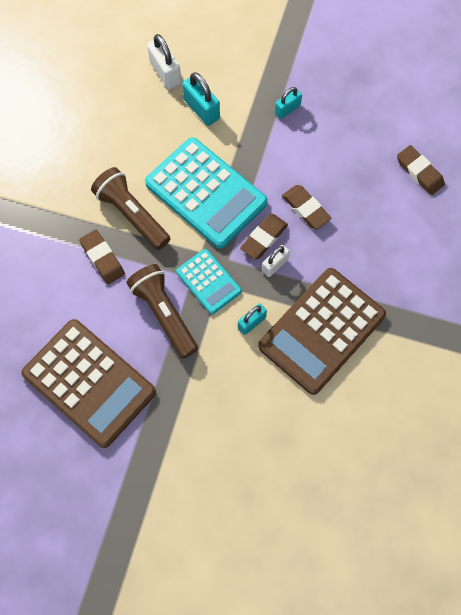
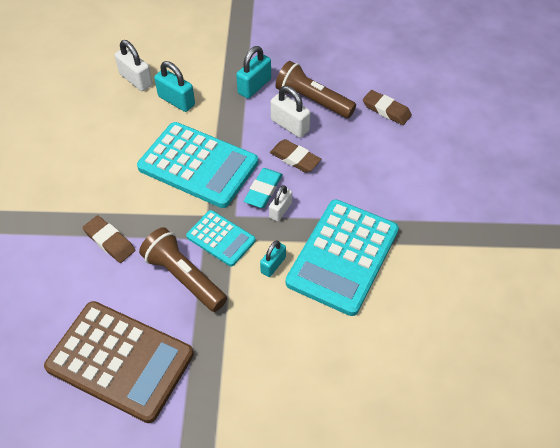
camera: 15 degrees left, 15 degrees down
(132, 215) = (131, 198): brown flashlight -> brown flashlight (313, 101)
(264, 238) = (263, 190): brown eraser -> turquoise eraser
(287, 109) = (254, 86): turquoise padlock -> turquoise padlock, size x1.55
(311, 167) = (290, 125): none -> white padlock
(322, 331) = (343, 256): brown calculator -> turquoise calculator

